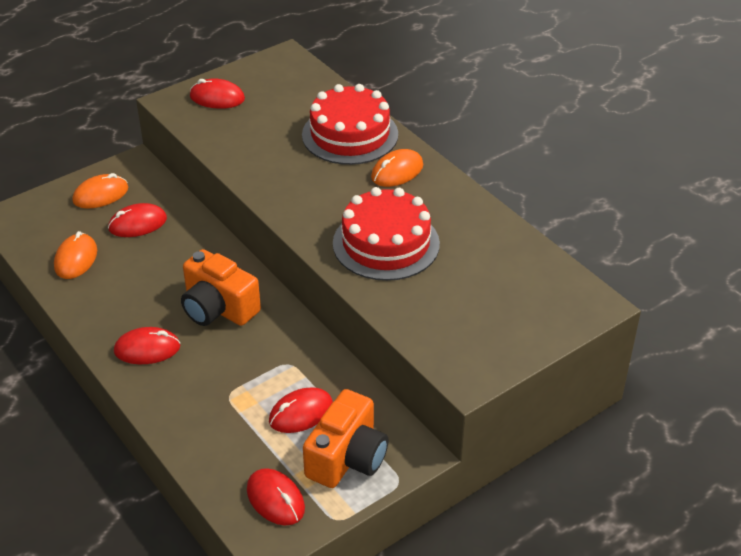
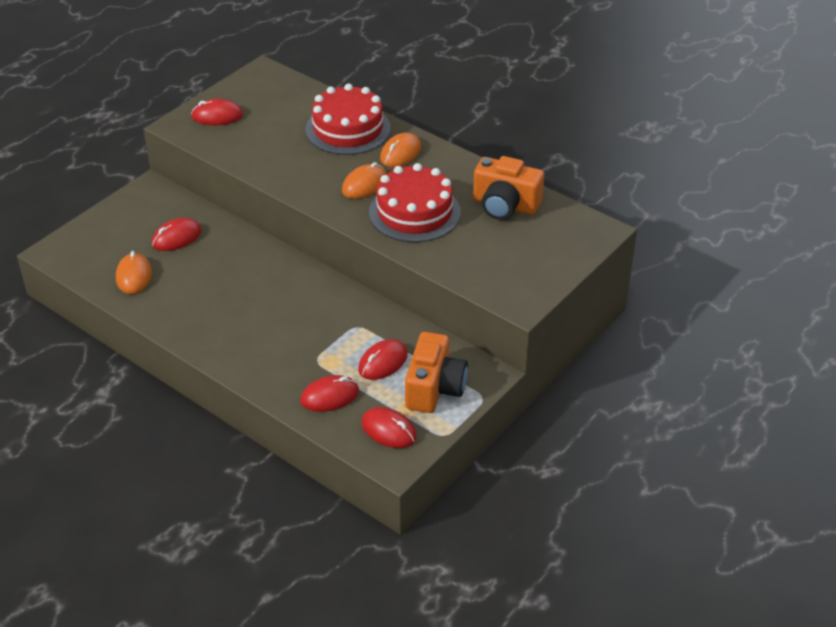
camera: 15 degrees left, 0 degrees up
(101, 195) = (131, 219): orange mouse -> orange mouse (364, 185)
(147, 349) = (231, 337): red mouse -> red mouse (329, 396)
(218, 308) = (278, 294): orange camera -> orange camera (505, 205)

